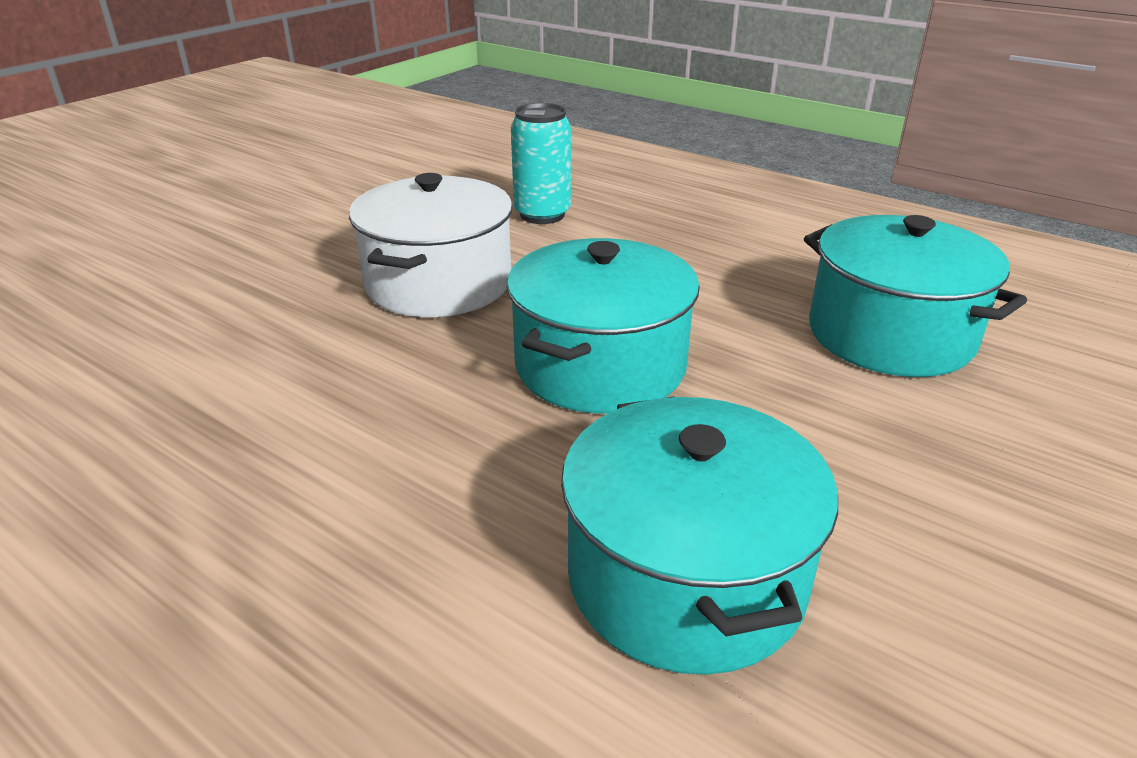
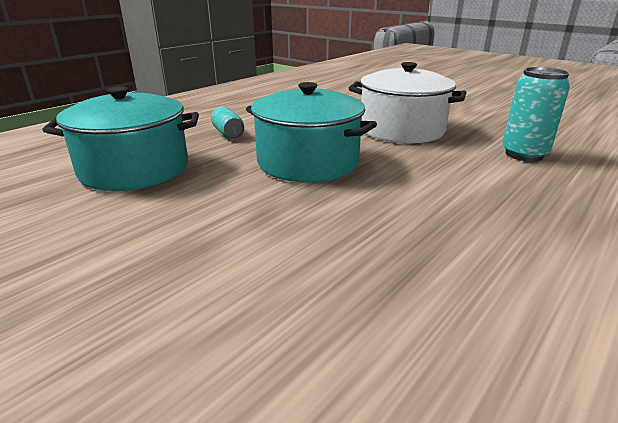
camera: 95 degrees right, 5 degrees down
(448, 479) = (228, 133): none -> turquoise can
(890, 335) = (338, 279): turquoise pot -> none

